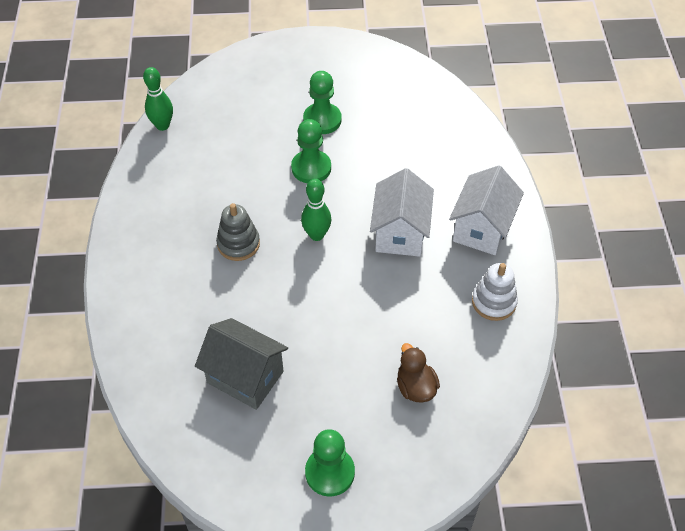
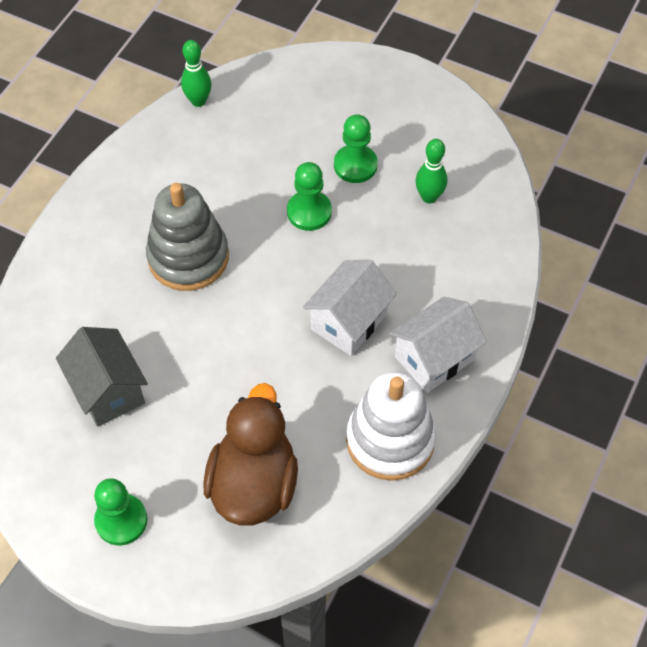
camera: 30 degrees right, 5 degrees up
(238, 244) = (188, 257): grey stacking toy -> grey stacking toy, size x1.75
(316, 235) = (267, 284): green bowling pin -> green bowling pin (429, 197)
(415, 387) = (254, 484): brown duck -> brown duck, size x2.07
(494, 302) = (390, 440): white stacking toy -> white stacking toy, size x1.75

